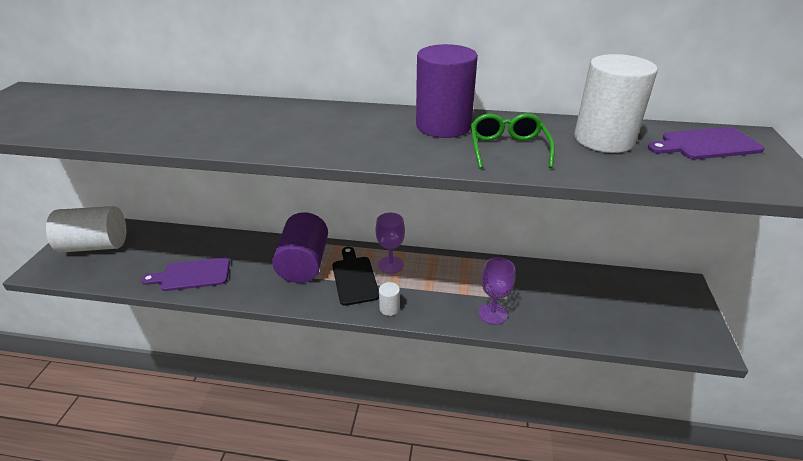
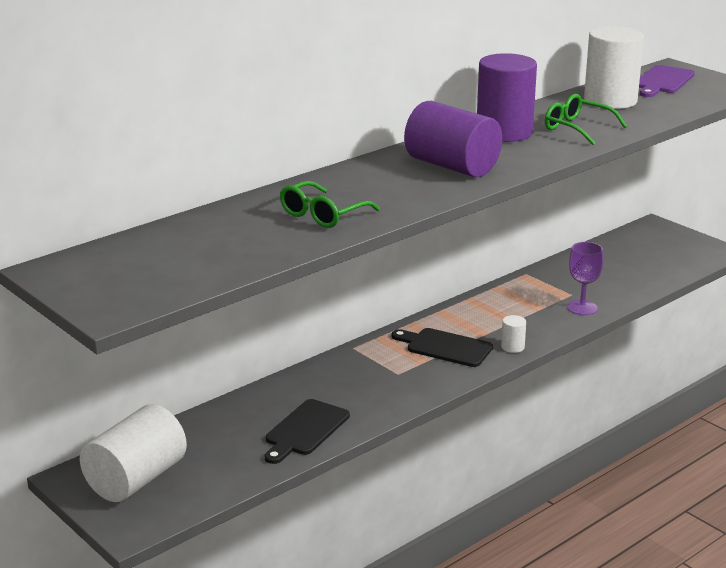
camera: 50 degrees left, 10 degrees down
(181, 125) = (322, 215): none -> green glasses
(192, 275) = (305, 430): purple cutting board -> black cutting board
(304, 263) = (382, 364): purple cylinder -> purple cylinder (452, 166)
(390, 265) = (452, 323): purple goblet -> none

